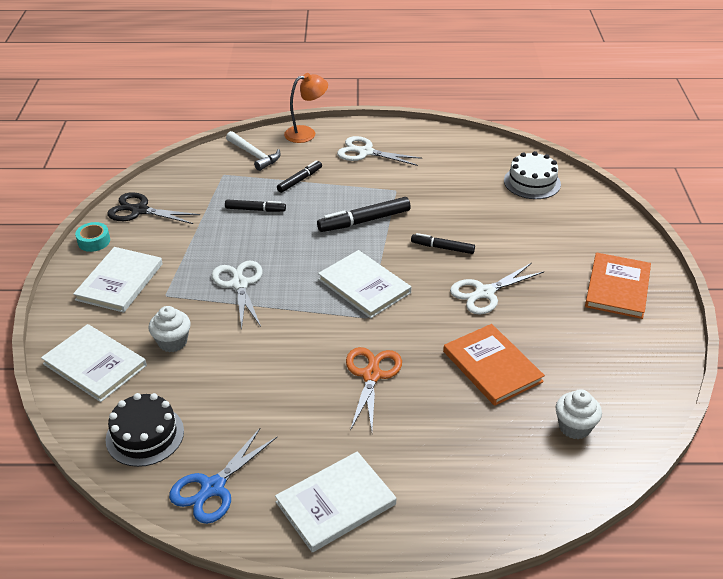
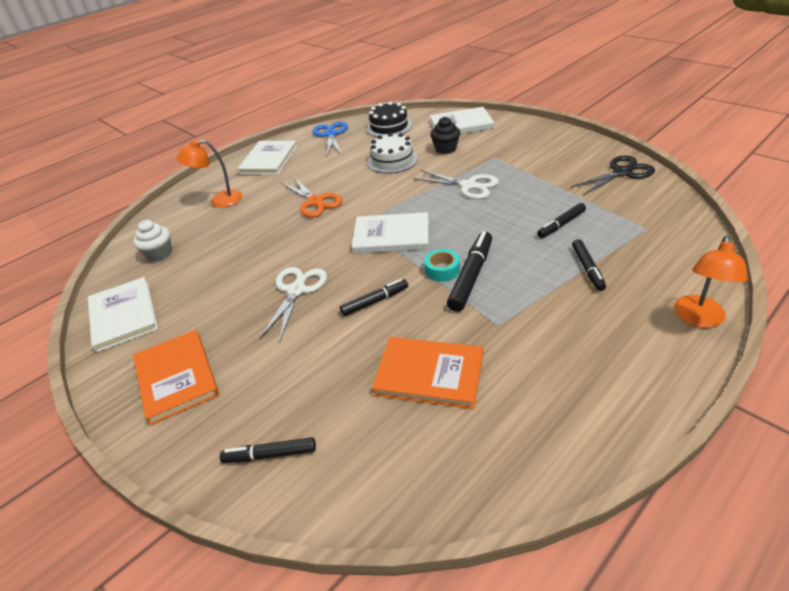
camera: 140 degrees right, 0 degrees up
(94, 241) = (595, 147): turquoise tape -> turquoise tape (442, 270)
(119, 282) = (532, 146): white book -> white book (123, 315)
(172, 342) = (445, 149): white cupcake -> black cupcake
(254, 155) = (671, 260): white hammer -> none
(365, 152) = (603, 345): white scissors -> none
(458, 466) = (219, 200): none -> orange lamp
(492, 366) = (242, 250): orange book -> orange book (429, 374)
(532, 182) = (378, 458): white cake -> white cake (392, 160)
(585, 214) = (270, 454): none -> black marker

